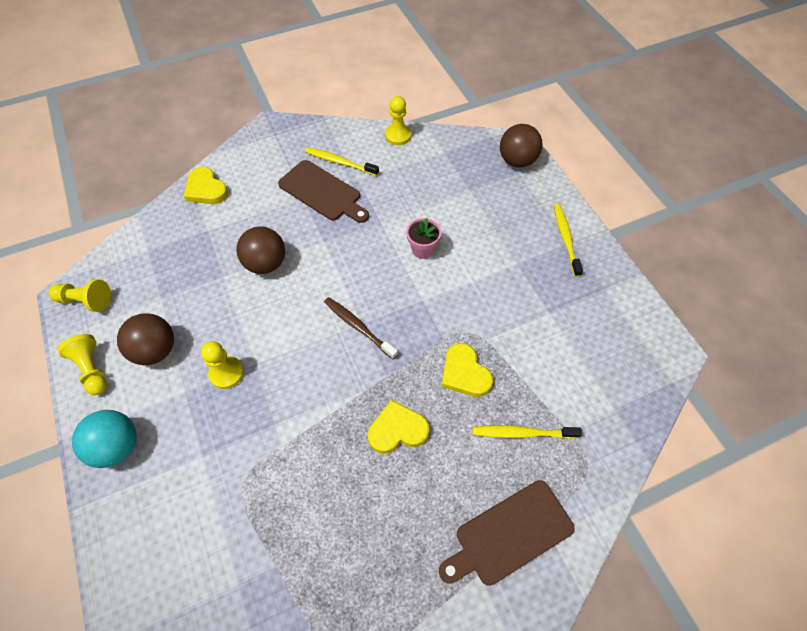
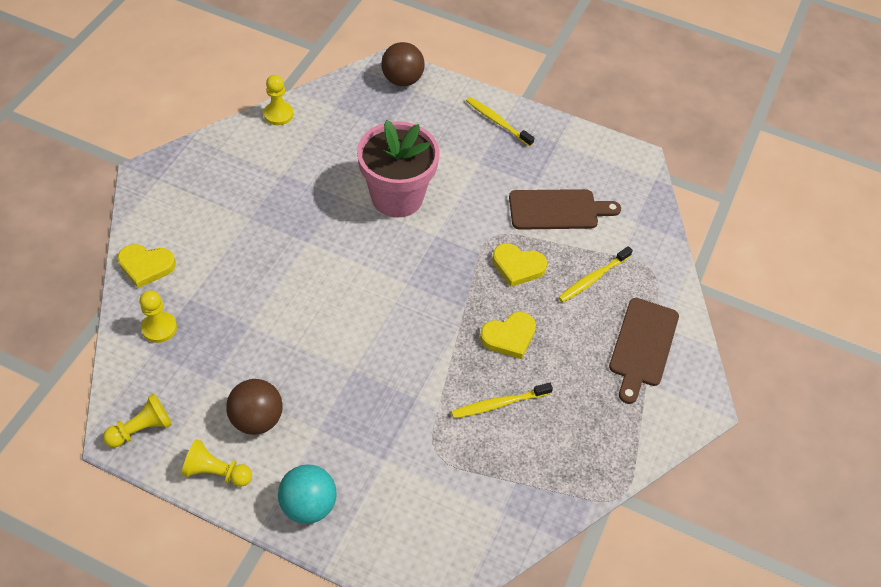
camera: 45 degrees left, 5 degrees down
(226, 373) = (338, 392): yellow pawn -> yellow pawn (159, 328)
(266, 263) = (276, 291): brown ball -> none
(322, 192) = (262, 202): brown cutting board -> brown cutting board (557, 210)
(339, 162) = (249, 168): yellow toothbrush -> yellow toothbrush (499, 404)
(358, 327) = (407, 287): brown toothbrush -> none
(397, 430) = (509, 337): yellow heart -> yellow heart turned 150 degrees counterclockwise
(422, 249) = (397, 197): pink flower pot -> pink flower pot, size x2.27

